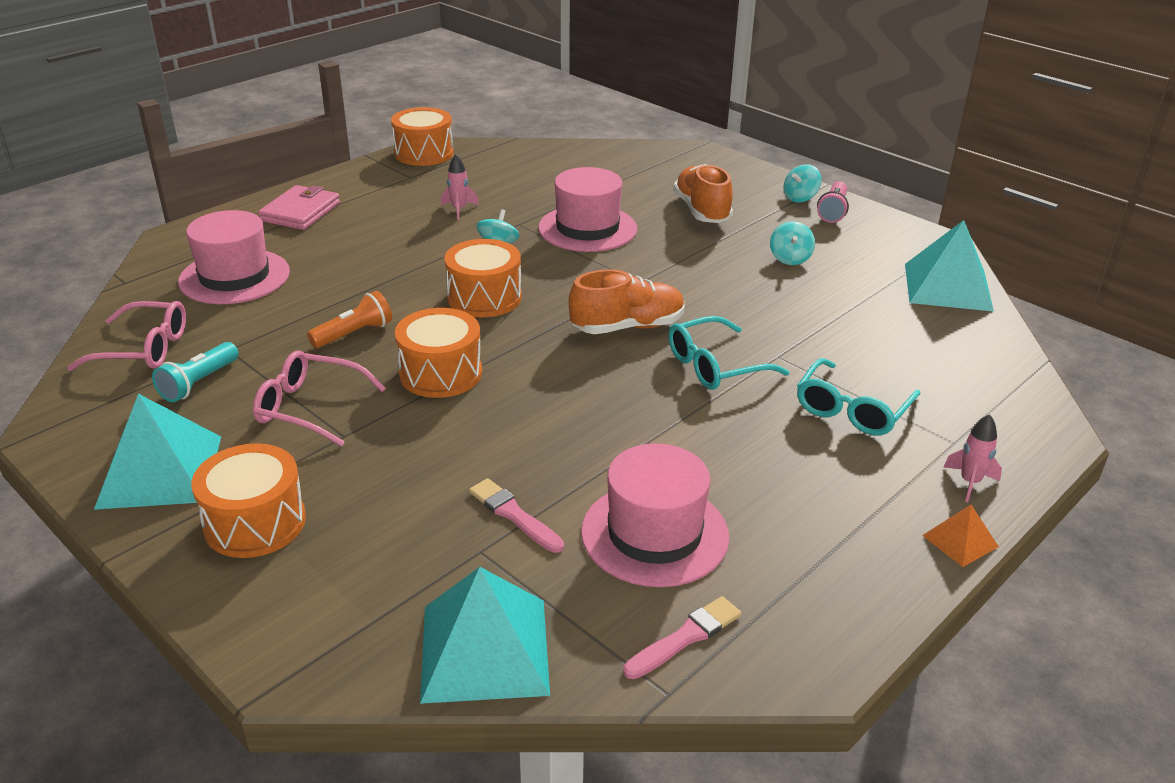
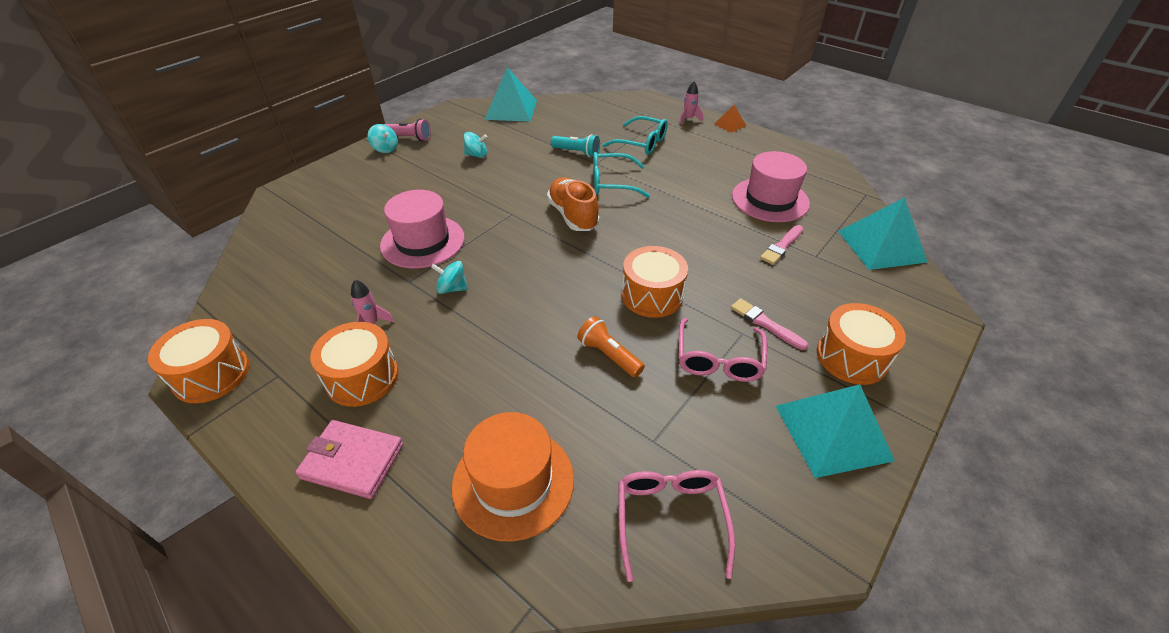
camera: 95 degrees left, 10 degrees up
(199, 383) = (711, 447): turquoise flashlight -> turquoise flashlight (577, 152)
(234, 277) = (513, 482): pink hat -> orange hat
(484, 297) = (540, 286): orange drum -> orange drum (362, 377)
(685, 637) = (832, 190): pink brush -> pink brush (765, 323)
(702, 211) = (399, 188): orange shoe -> none
(715, 366) = (611, 183): turquoise glasses -> turquoise glasses turned 120 degrees clockwise

